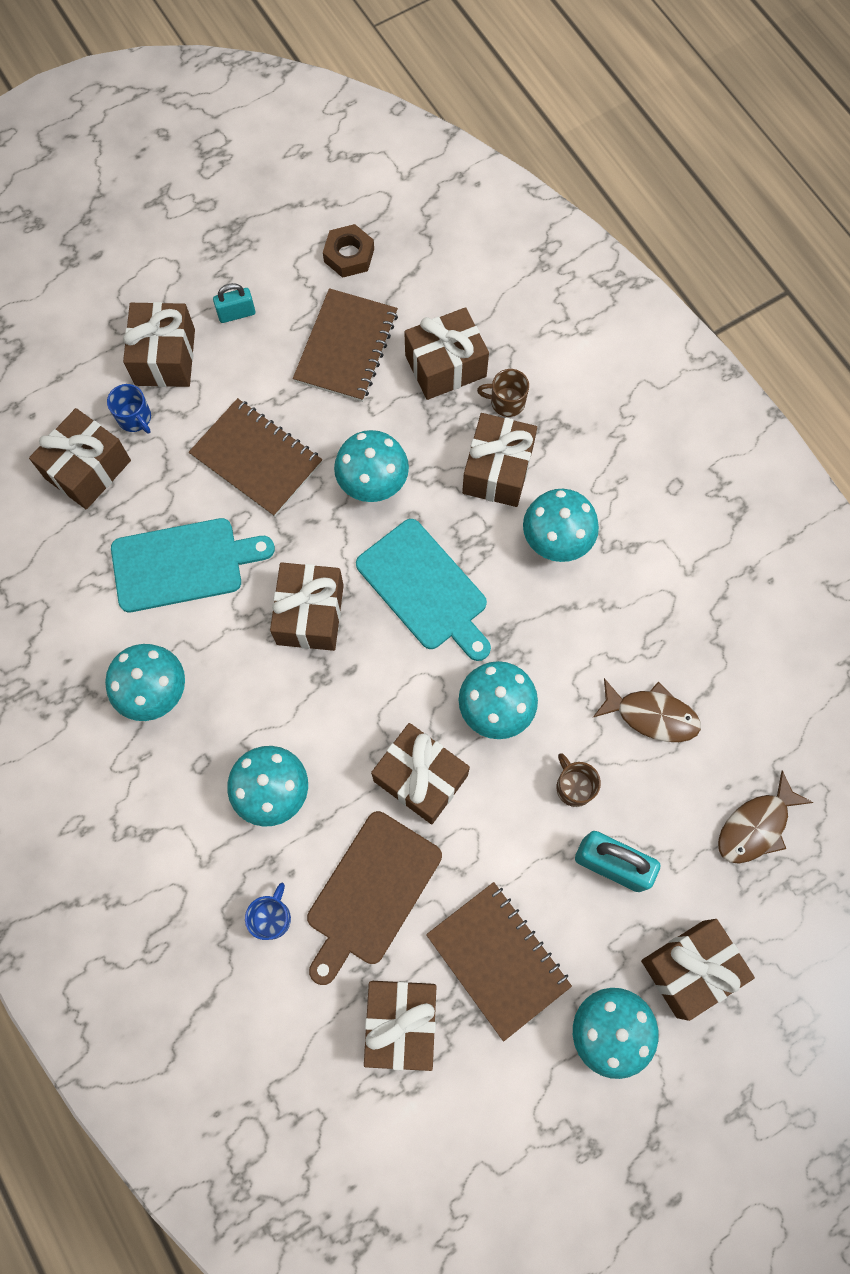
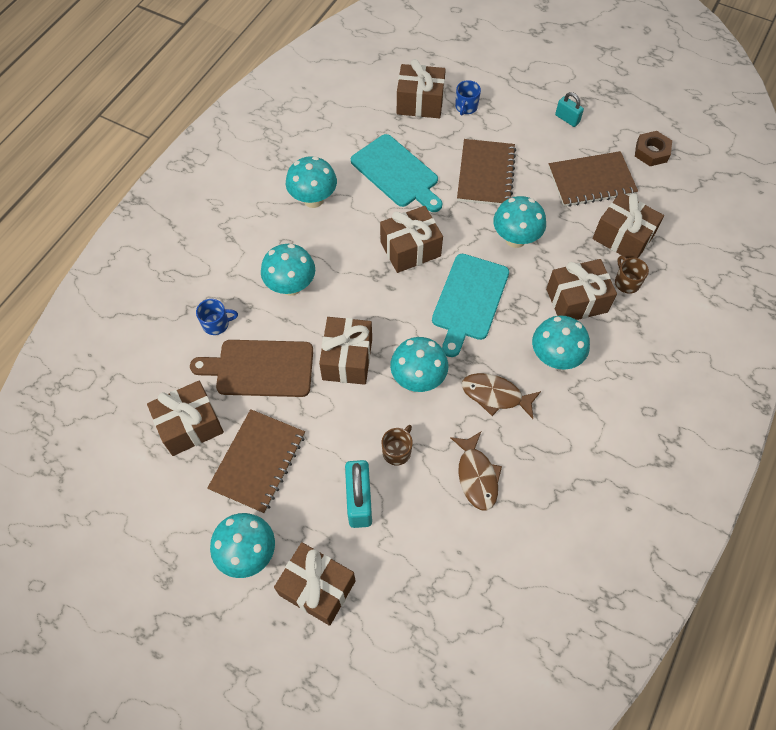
camera: 60 degrees right, 10 degrees down
(165, 357) = (513, 101): brown gift -> none
(756, 826) = (443, 585): brown fish -> brown fish (495, 395)

